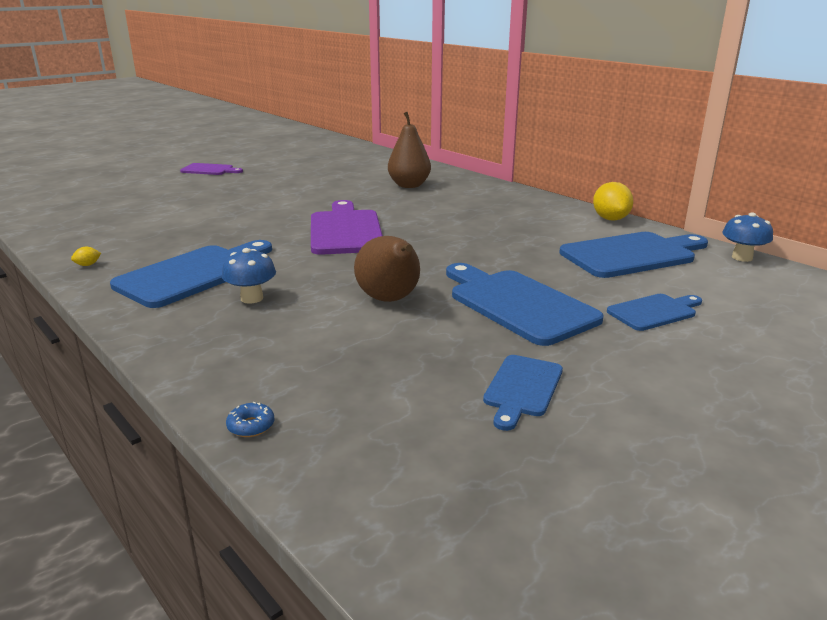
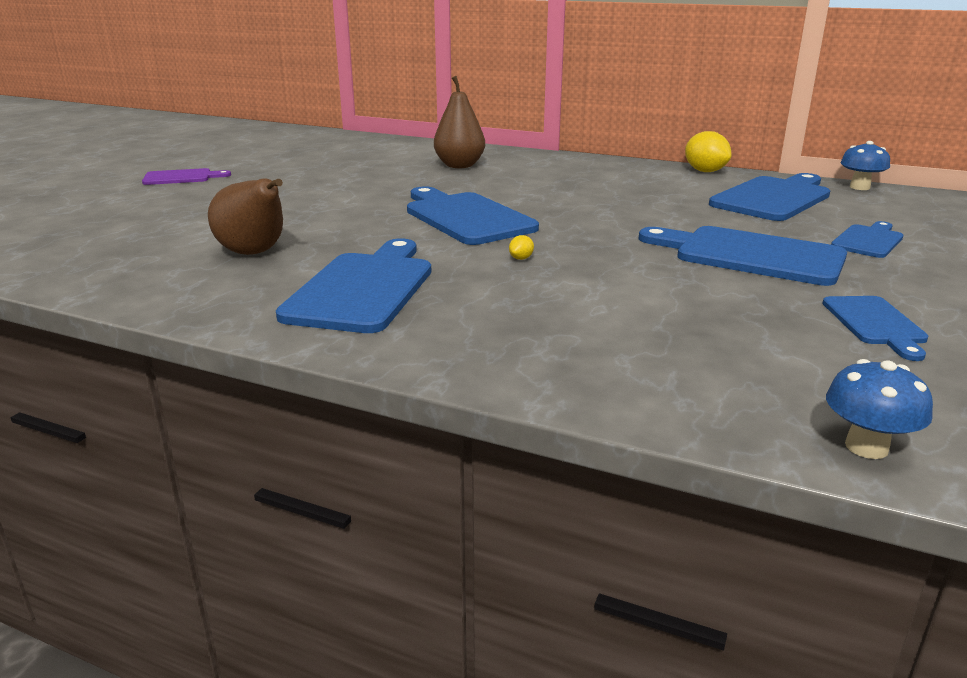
camera: 25 degrees left, 0 degrees up
(88, 265) = (199, 304): yellow lemon -> yellow lemon (521, 258)
(251, 426) = (698, 419): blue donut -> none
(252, 298) = (479, 300): blue mushroom -> blue mushroom (866, 447)
(345, 230) = (466, 217): purple cutting board -> blue cutting board
(390, 300) = (628, 274): brown pear -> brown pear (254, 253)

